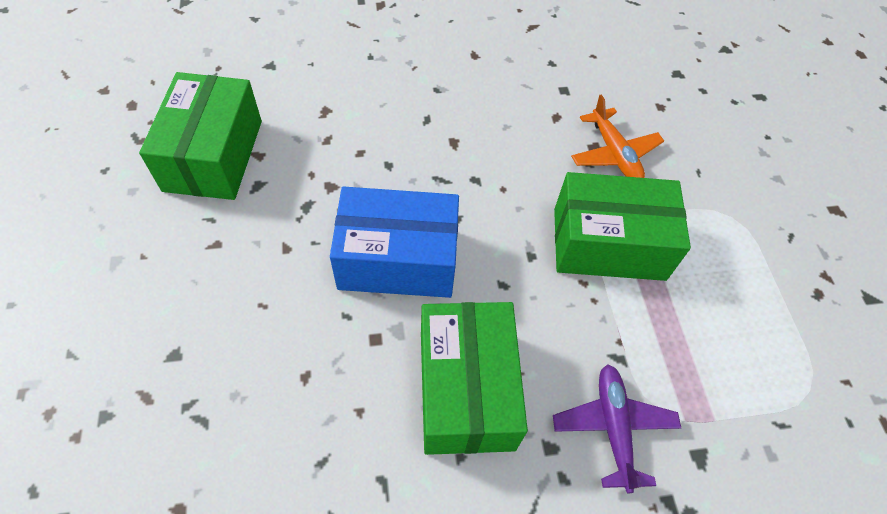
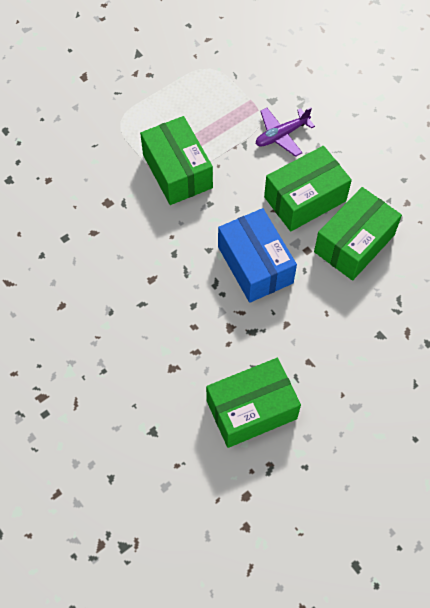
camera: 115 degrees left, 5 degrees up
(340, 415) = (354, 243): none -> green box
(614, 154) = (106, 191): orange plane -> none

